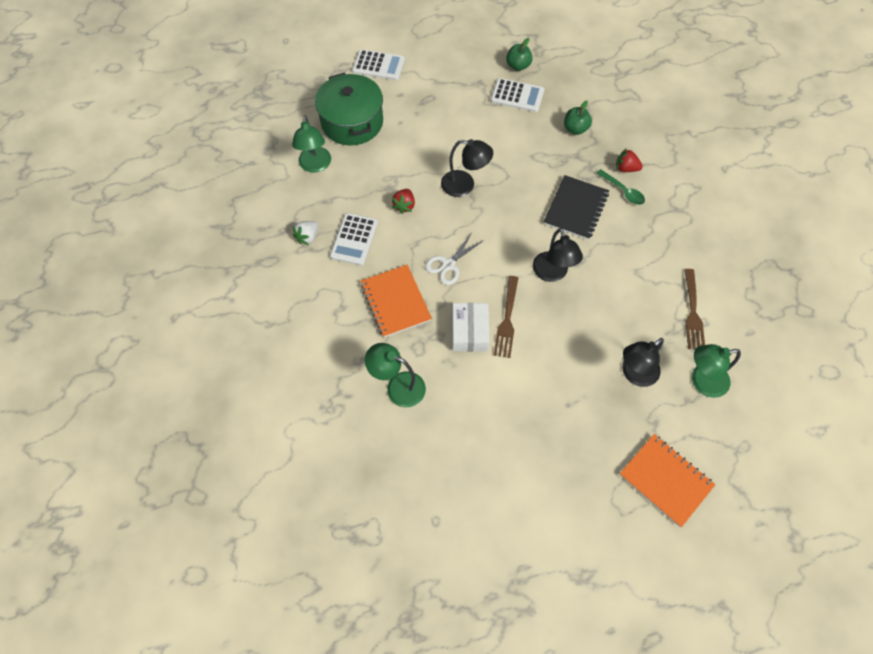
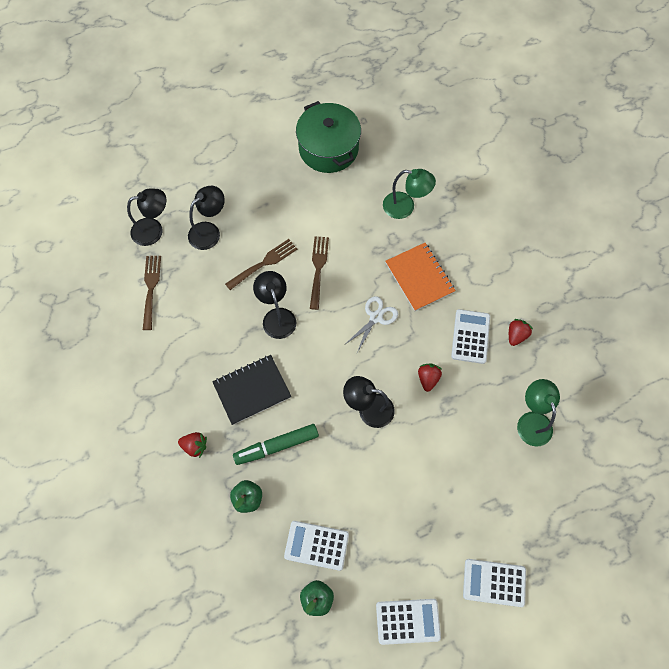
camera: 175 degrees right, 5 degrees up
(308, 237) = (516, 335): white strawberry -> red strawberry
(352, 122) = (506, 486): green pot -> green pot (328, 148)
(449, 49) = (408, 621): none -> white calculator
(470, 332) = (350, 256): white box -> none
(551, 163) = (276, 446): none -> green marker
(568, 331) = (264, 263): none -> brown fork
(576, 208) = (252, 390): black notebook -> black notebook turned 45 degrees clockwise
(623, 191) = (201, 416): green spoon -> none
(665, 480) = (195, 157): orange notebook -> none
(702, 381) = (154, 230): green lamp -> black lamp

